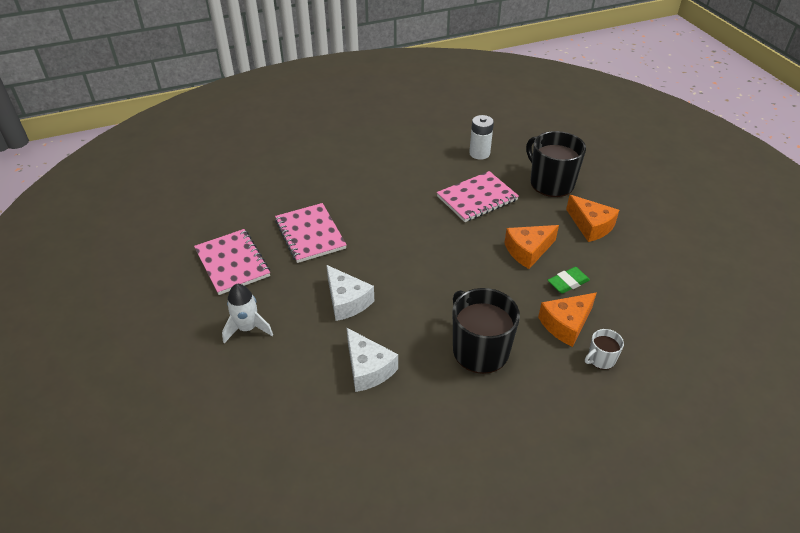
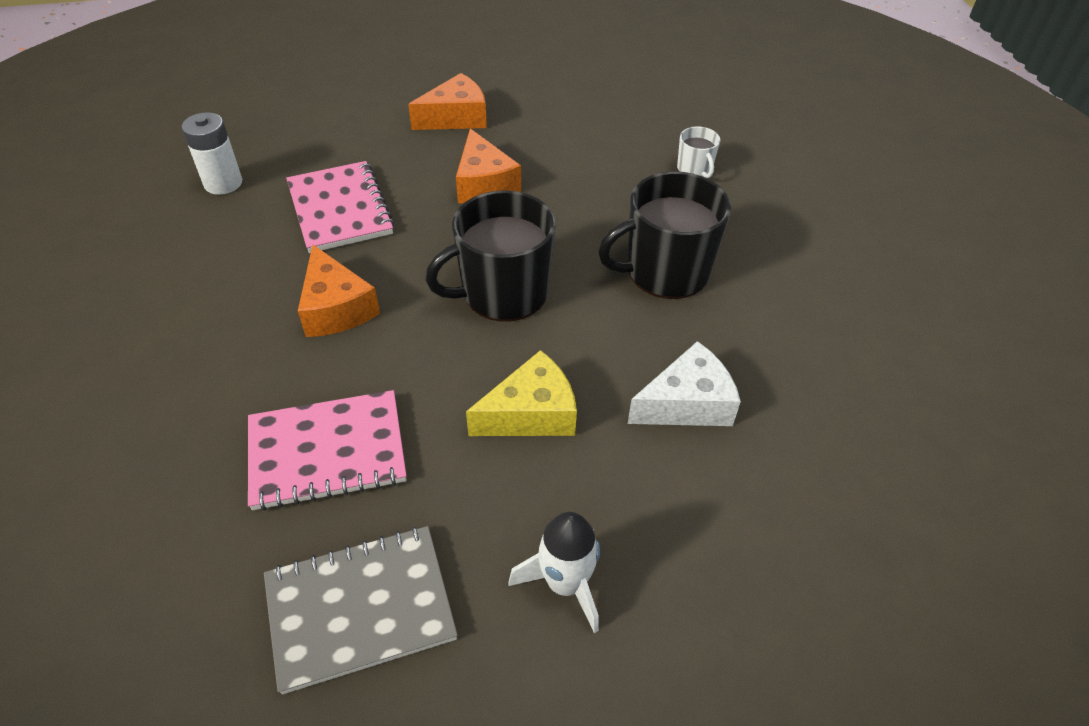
camera: 80 degrees left, 5 degrees up
(232, 263) = (360, 608): pink notebook -> grey notebook
(346, 301) = (531, 413): white cheese -> yellow cheese
(551, 183) = (345, 129): black mug -> black mug (503, 292)
(566, 324) = (633, 183): orange cheese -> orange cheese (336, 308)
(568, 282) = (558, 163): green eraser -> none

